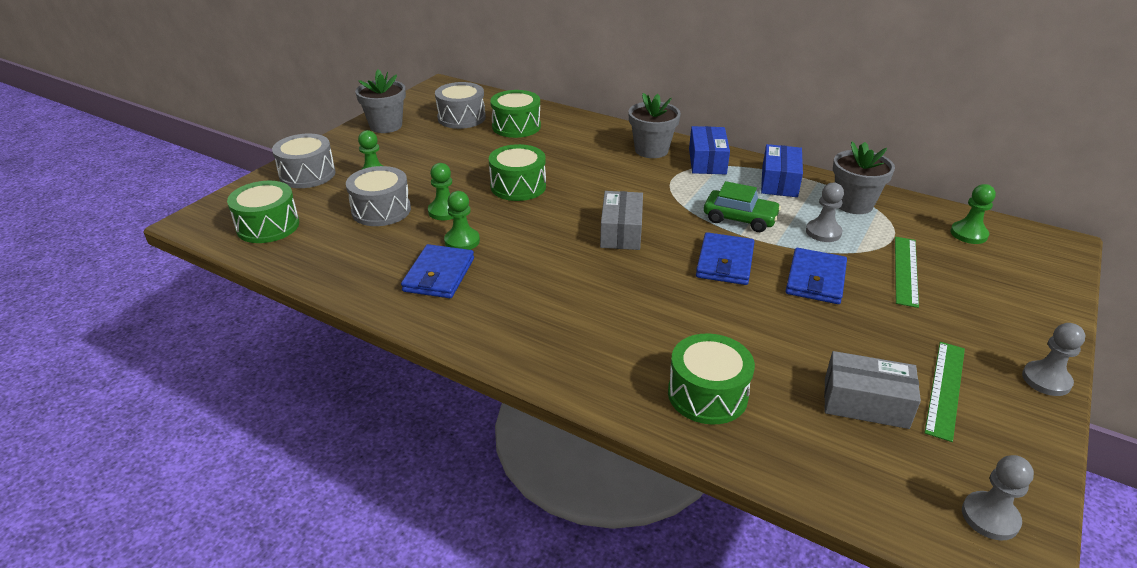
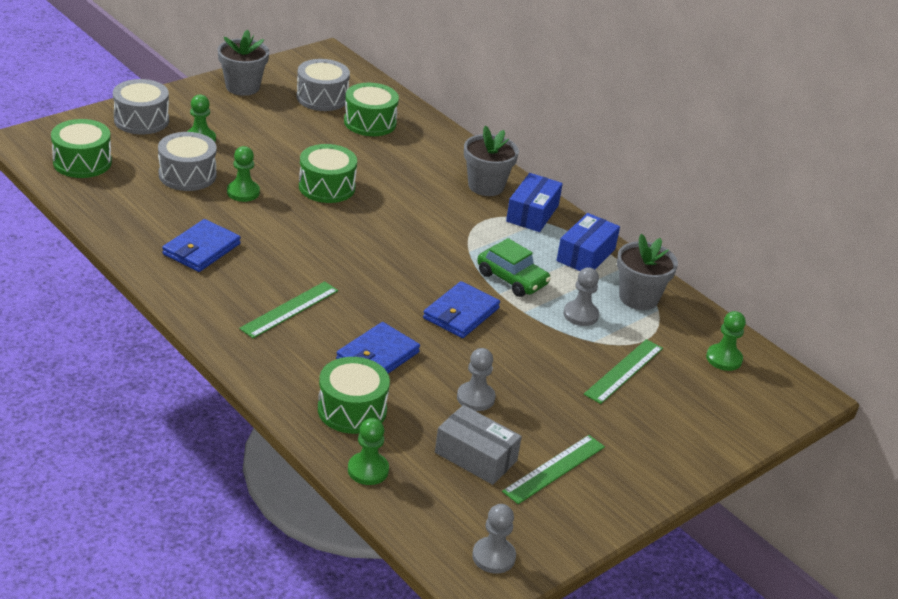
camera: 15 degrees right, 0 degrees up
(462, 241) = (240, 225): green pawn -> green pawn (368, 470)
(566, 308) = (289, 309): none -> green ruler
(621, 232) = (389, 258): grey box -> none
(815, 279) = (530, 353): blue wallet -> blue wallet (377, 356)
(1046, 380) = (650, 491): grey pawn -> grey pawn (475, 398)

